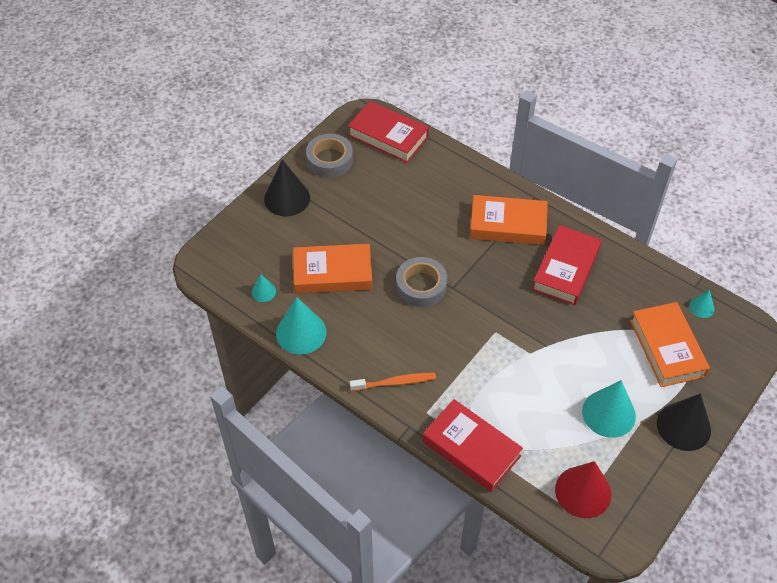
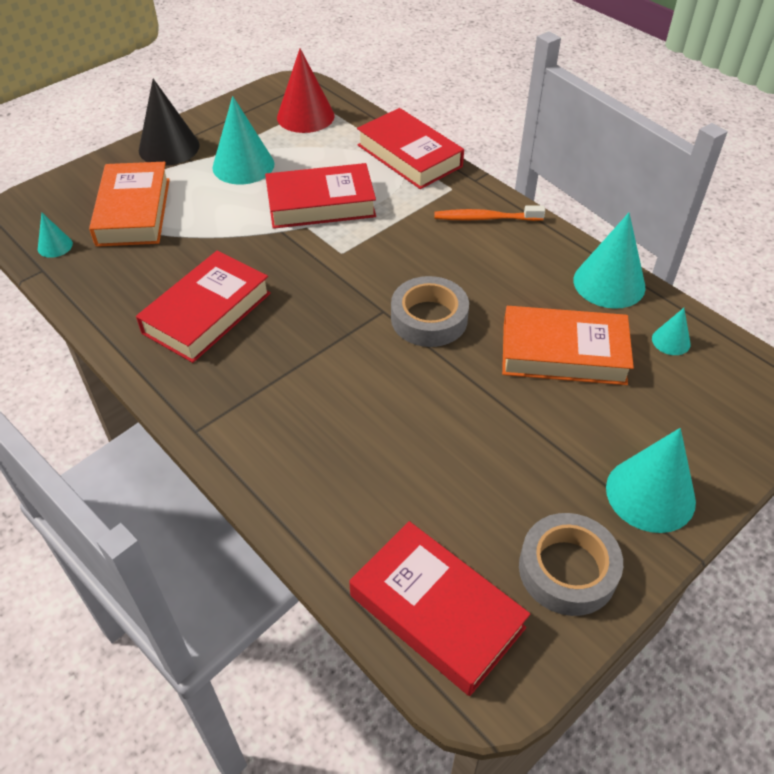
camera: 170 degrees left, 5 degrees down
(287, 198) = (650, 494): black cone -> turquoise cone
(508, 224) = (263, 389): orange book -> none
(527, 378) = (321, 204): none -> red book

